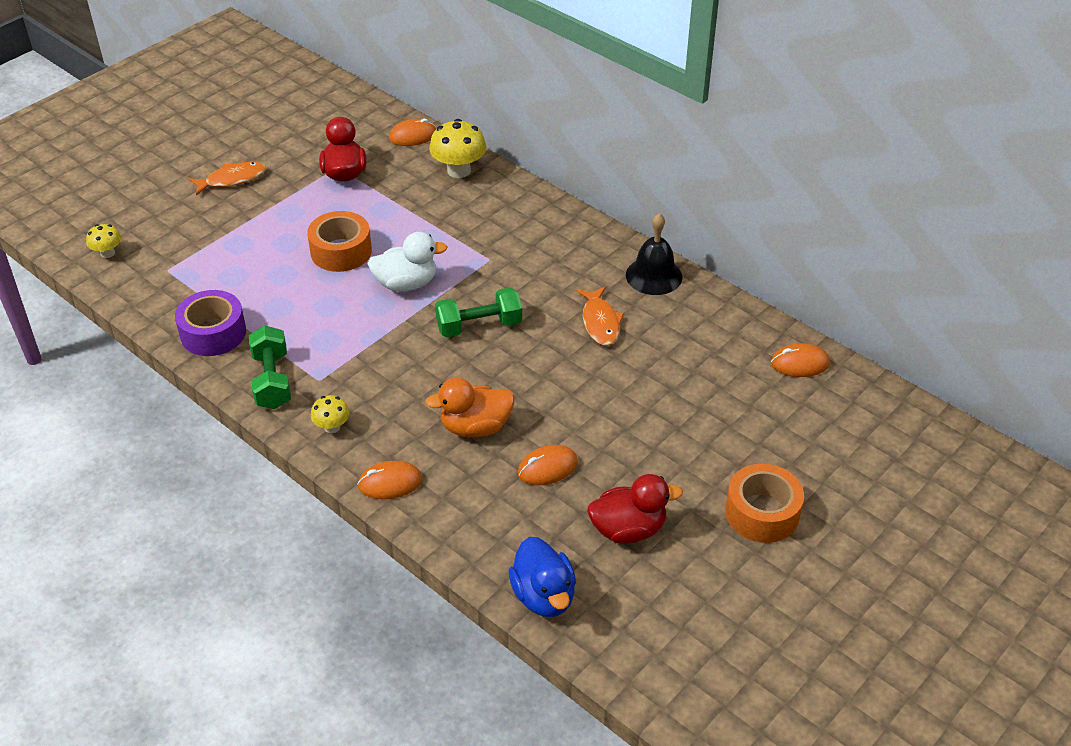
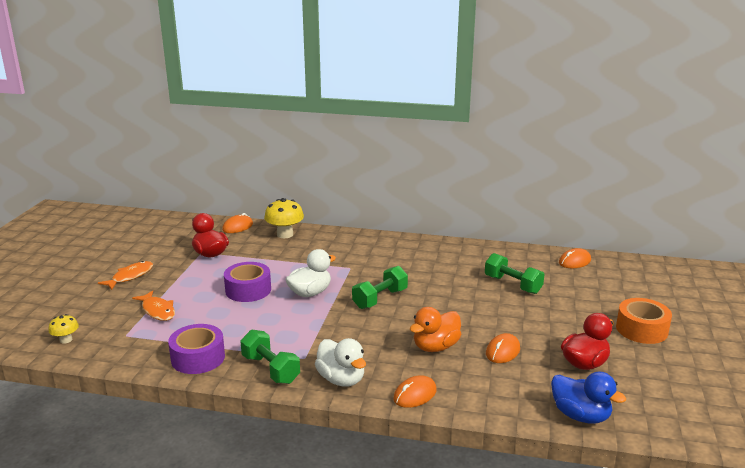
camera: 30 degrees left, 20 degrees down
(332, 427) = (341, 379): yellow mushroom -> white duck
(341, 251) = (248, 290): orange tape -> purple tape
(600, 322) = (449, 276): orange fish -> orange fish (157, 310)
(654, 276) = (453, 248): black bell -> none
(669, 370) = (512, 285): none -> green dumbbell

